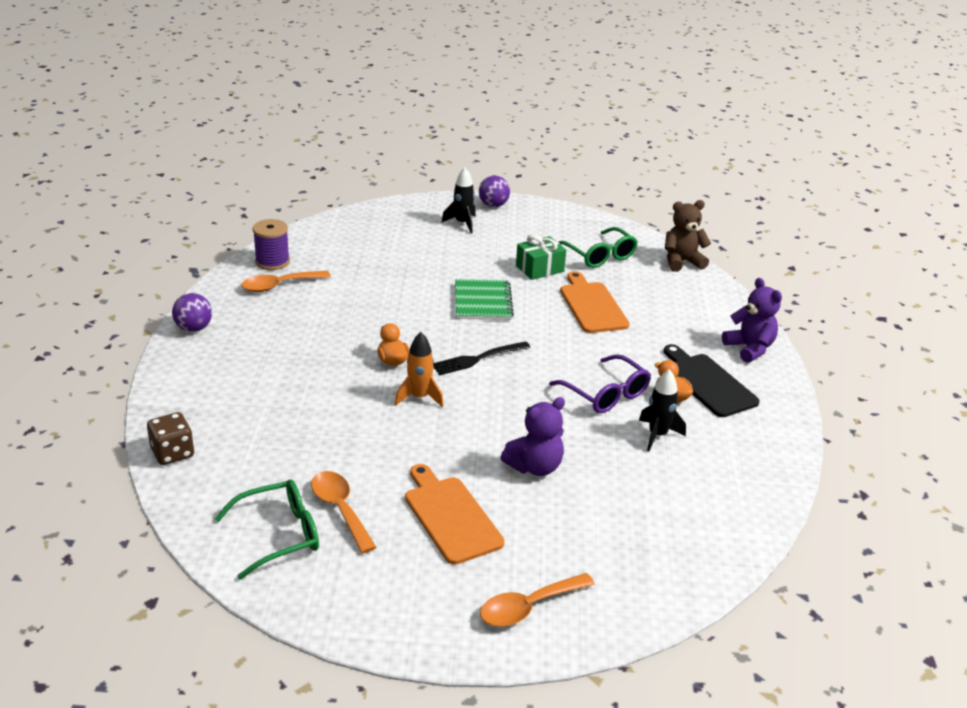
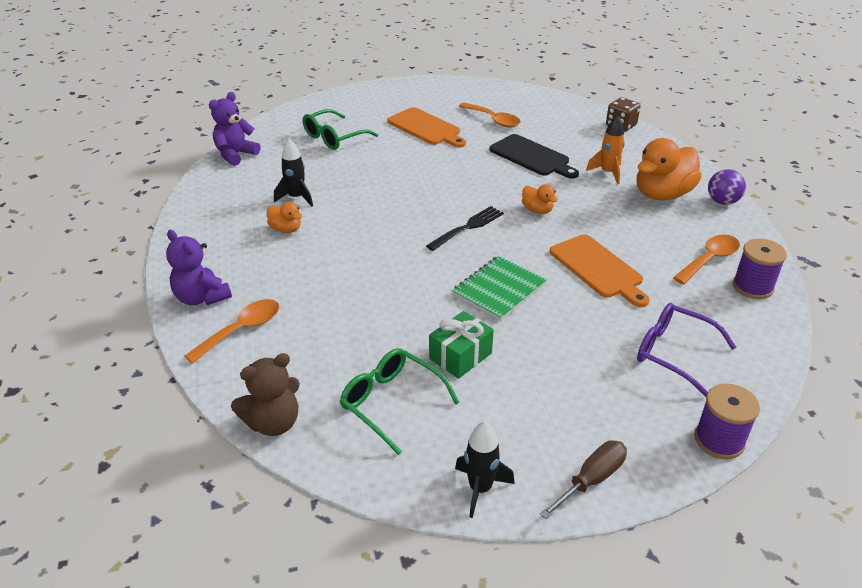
camera: 165 degrees right, 5 degrees up
(243, 349) = (662, 194): none -> orange duck
(279, 535) = (516, 105): green glasses -> green glasses (334, 137)
(403, 203) = (719, 440): none -> purple spool
(419, 397) = (494, 187): orange rocket -> orange rocket (607, 173)
(462, 223) = (606, 418): black rocket -> black rocket (480, 489)
(483, 302) = (499, 289): green notebook -> green notebook turned 60 degrees clockwise
(493, 205) = (591, 479): purple ball -> brown screwdriver
(528, 607) = (363, 102): orange spoon -> orange spoon (242, 330)
(535, 467) = (384, 161): purple teddy bear -> purple teddy bear (235, 155)
(592, 305) = (380, 314): orange cutting board -> orange cutting board (598, 268)
(606, 394) = (344, 220): purple glasses -> purple glasses (673, 353)
(708, 383) = (251, 250): black cutting board -> black cutting board (532, 157)

